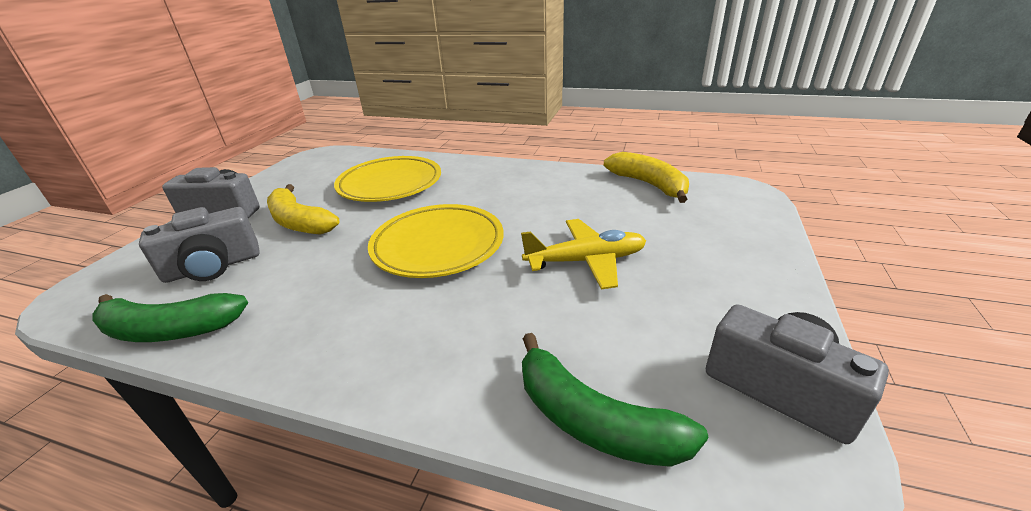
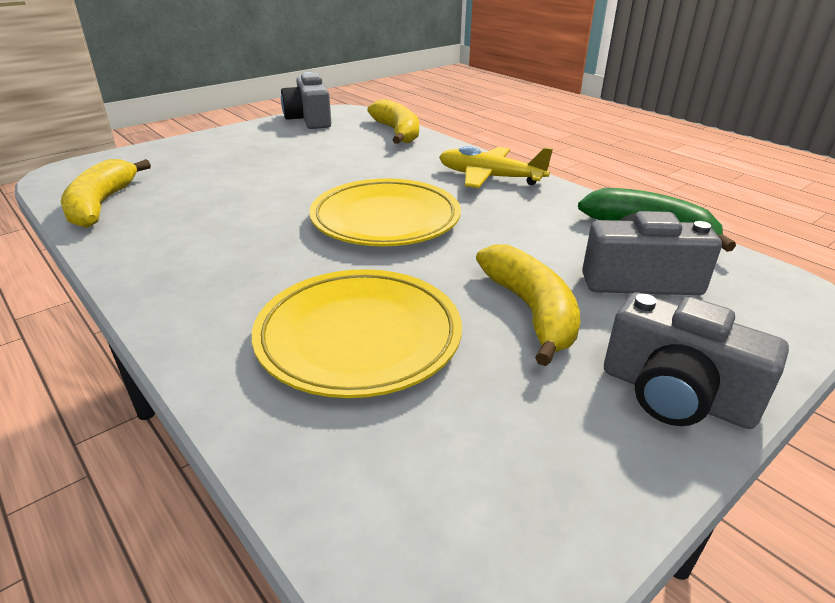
camera: 150 degrees left, 0 degrees up
(586, 261) = (292, 173): yellow plane -> yellow plane (490, 177)
(593, 420) = (397, 132): green banana -> yellow banana

